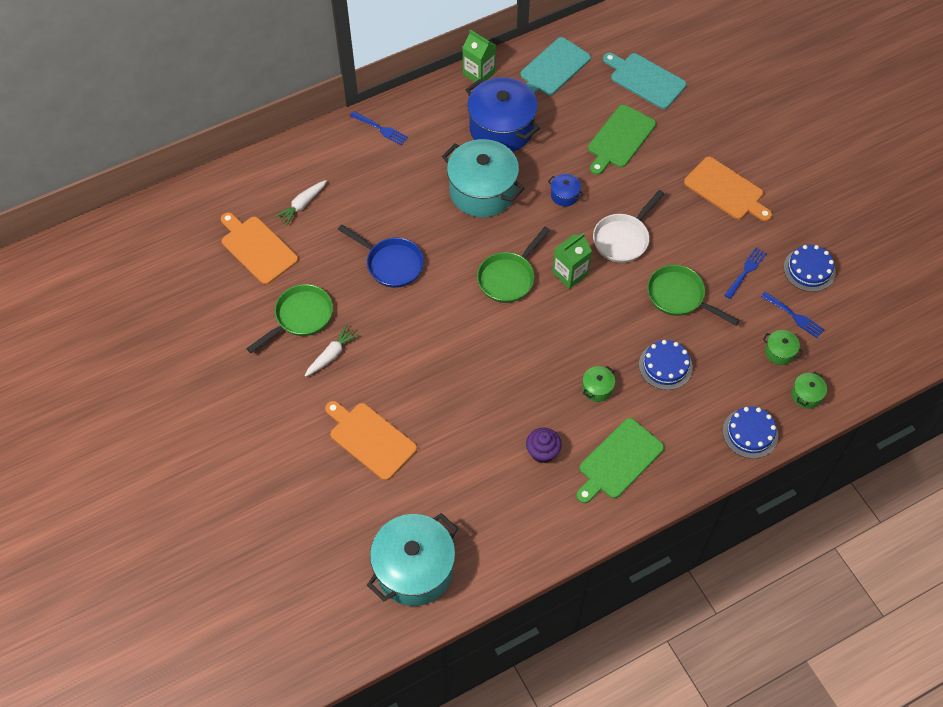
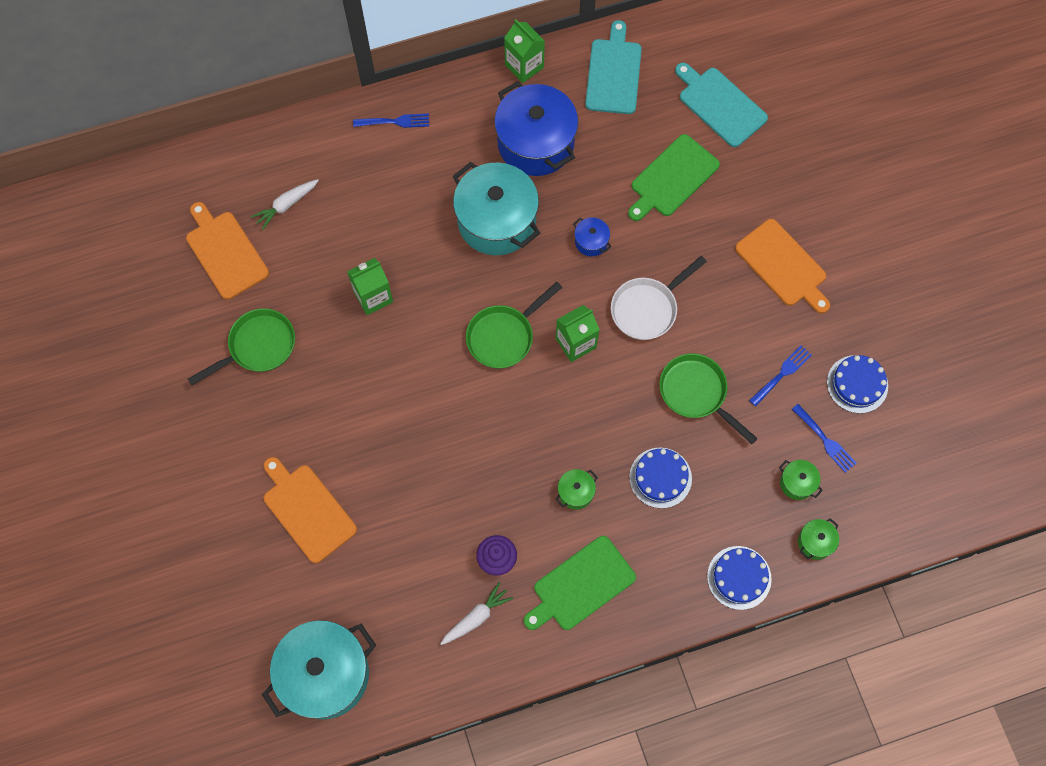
camera: 10 degrees right, 10 degrees up
(331, 355) = (284, 399): white carrot -> white carrot (476, 617)
(381, 129) = (395, 121): blue fork -> blue fork turned 45 degrees counterclockwise
(391, 264) = (373, 296): blue pan -> green carton
(553, 68) = (613, 73): turquoise cutting board -> turquoise cutting board turned 135 degrees clockwise

